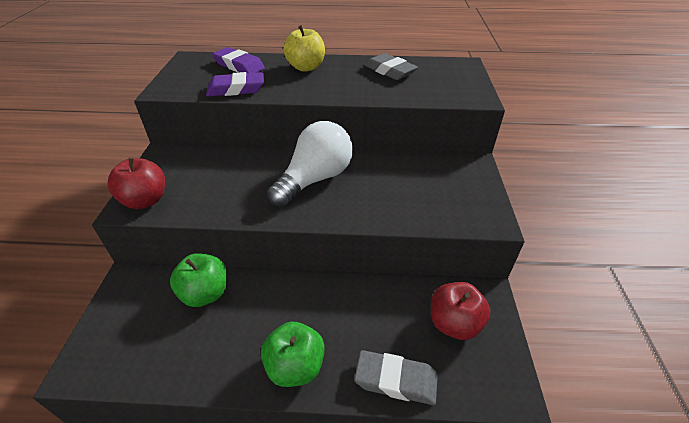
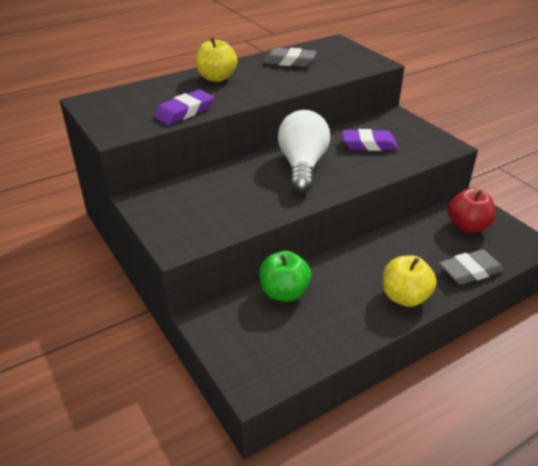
camera: 35 degrees left, 5 degrees down
(145, 200) = (184, 235): red apple -> none
(239, 66) = (152, 93): purple eraser -> purple eraser (369, 144)
(295, 366) = (405, 297): green apple -> yellow apple

